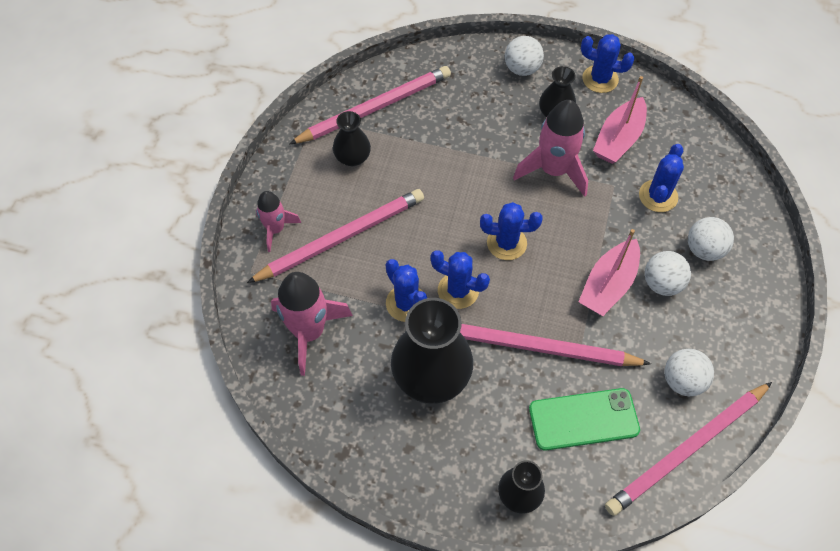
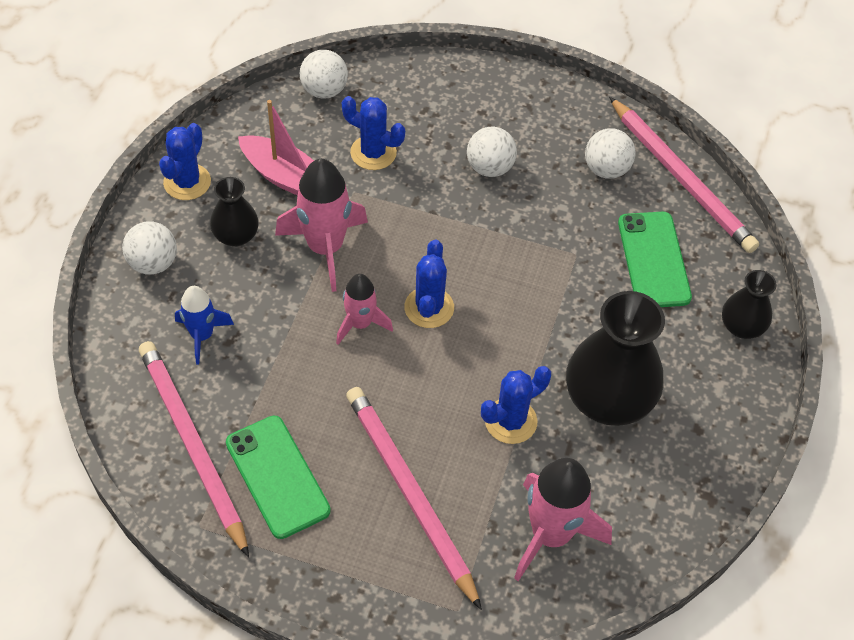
camera: 90 degrees left, 5 degrees down
(276, 229) = (391, 578): pink rocket -> pink rocket (360, 324)
(352, 158) = (277, 476): black vase -> green phone
(458, 290) = (494, 364): blue cactus -> none
(463, 103) = (202, 335): none -> blue rocket
(537, 348) = (570, 291): pink pencil -> none
(608, 285) = (490, 216): pink boat -> none
(704, 249) = (448, 124): white ball -> white ball (324, 90)

